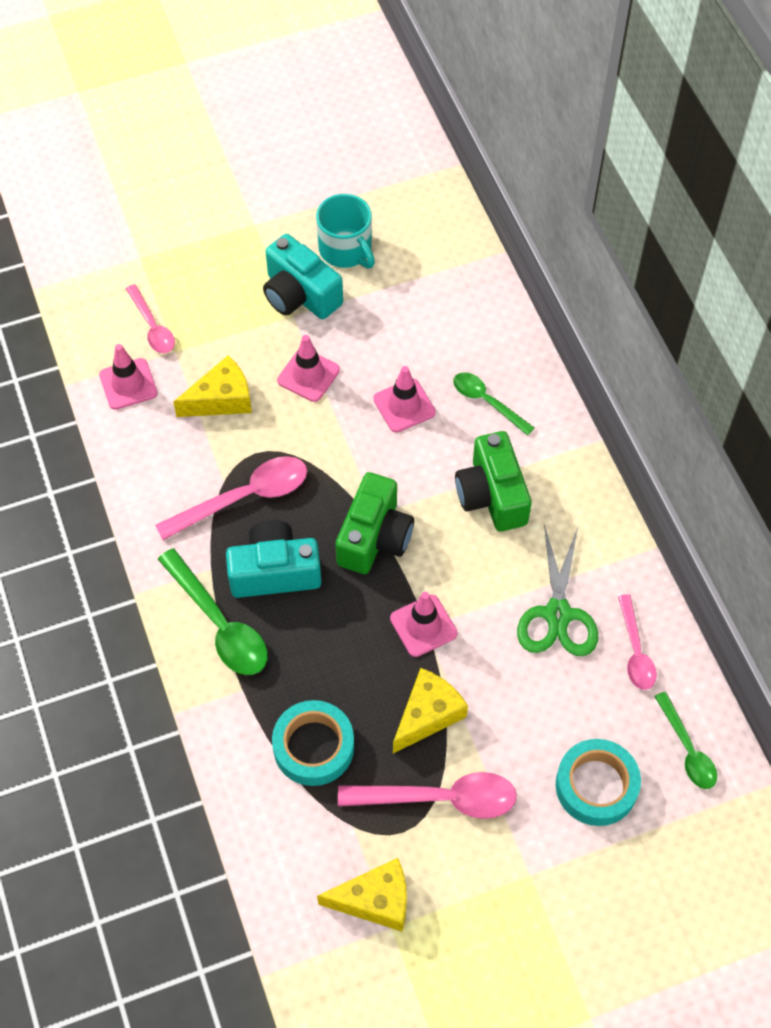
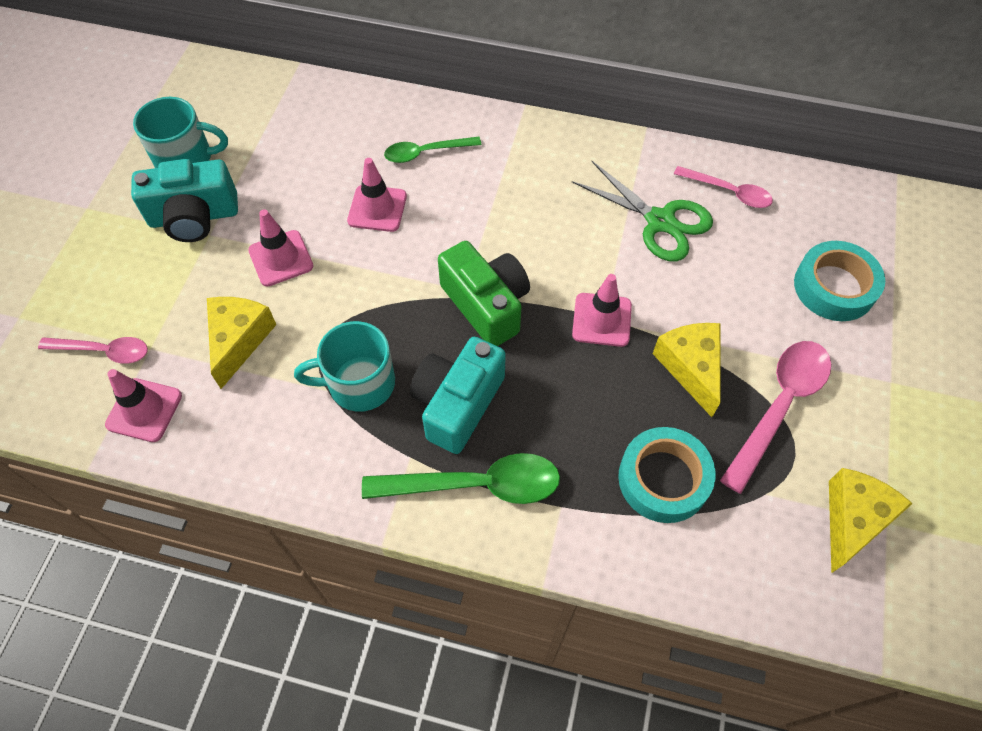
camera: 55 degrees left, 0 degrees up
(244, 498) = (359, 383): pink spoon -> turquoise mug
(492, 495) = (515, 200): green camera -> none
(687, 749) = (836, 210): green spoon -> none

